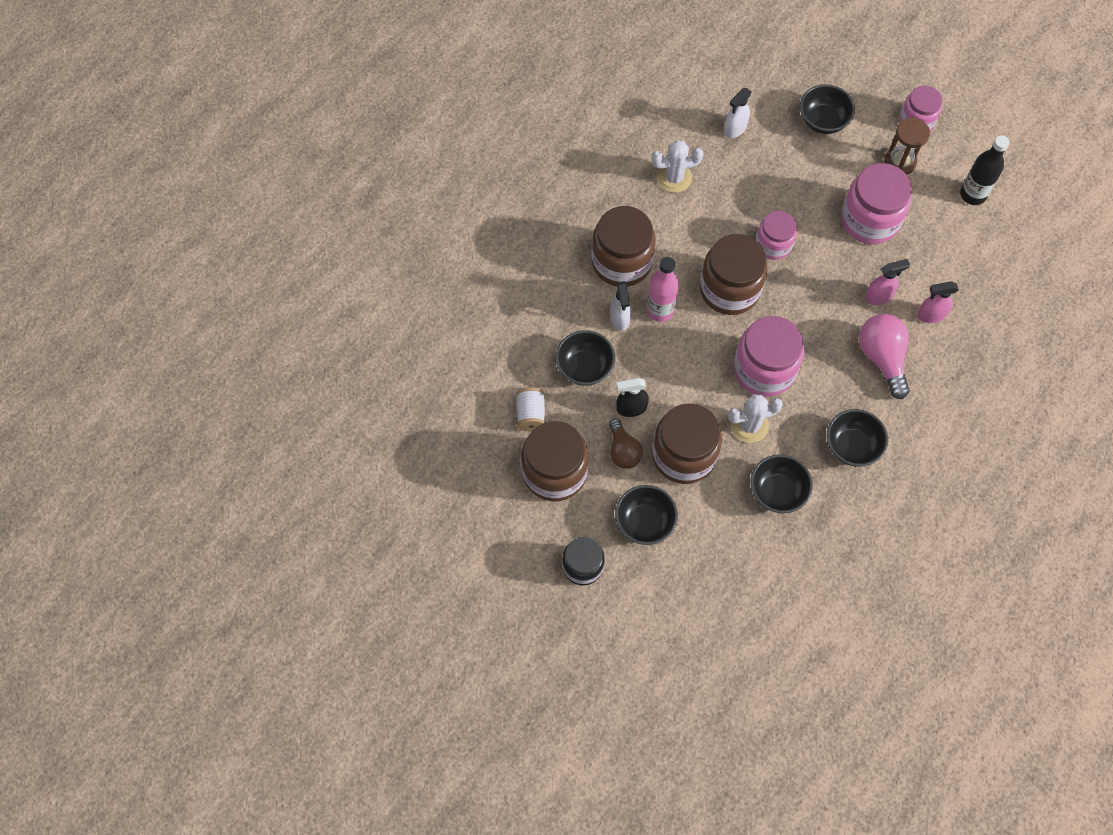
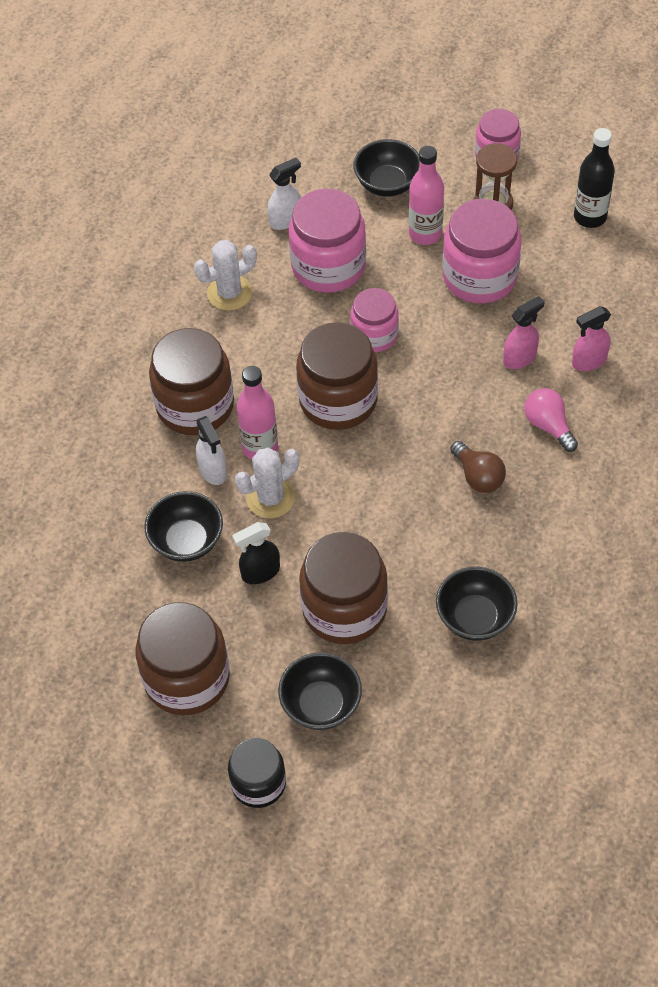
camera: 15 degrees left, 10 degrees down
(531, 414) = (135, 617): white spool -> none
(623, 451) = (266, 626): brown light bulb -> brown light bulb (478, 476)
(735, 129) = (285, 220): white spray bottle -> white spray bottle turned 150 degrees counterclockwise
(749, 425) = (414, 549): white cactus -> white cactus (270, 498)
(764, 369) = (410, 479): pink jar -> pink jar (328, 266)
(839, 171) = (425, 234): none -> pink bottle
(852, 446) = (547, 537): black bowl -> none
(882, 358) = (548, 425): pink light bulb -> pink light bulb, size x0.65

